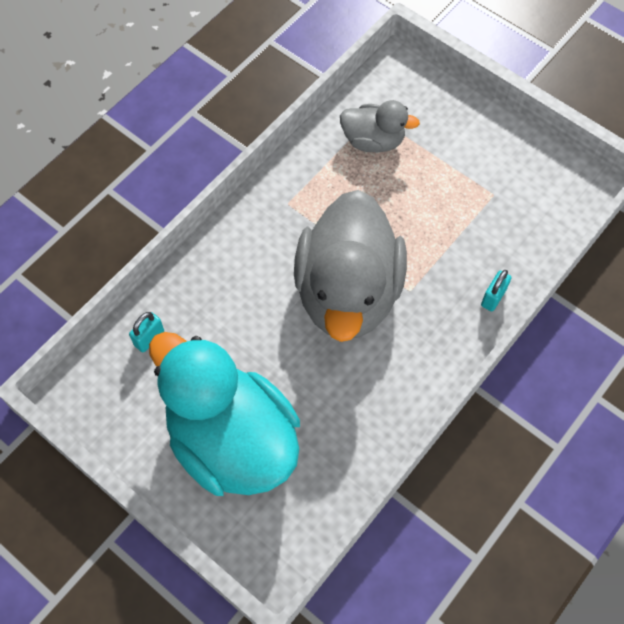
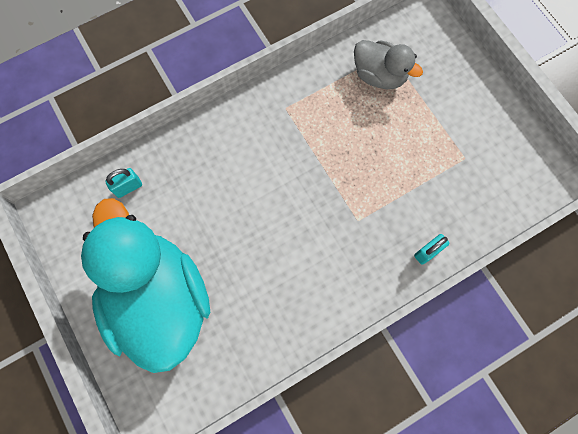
camera: 20 degrees right, 10 degrees up
(348, 293) = (305, 204): grey duck -> none

